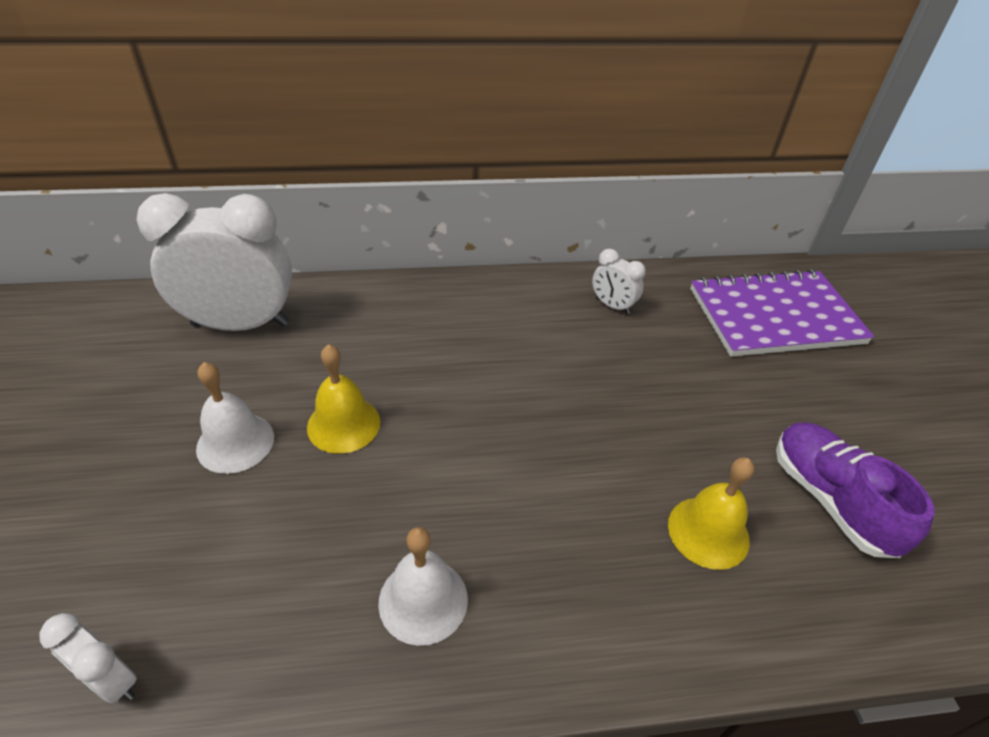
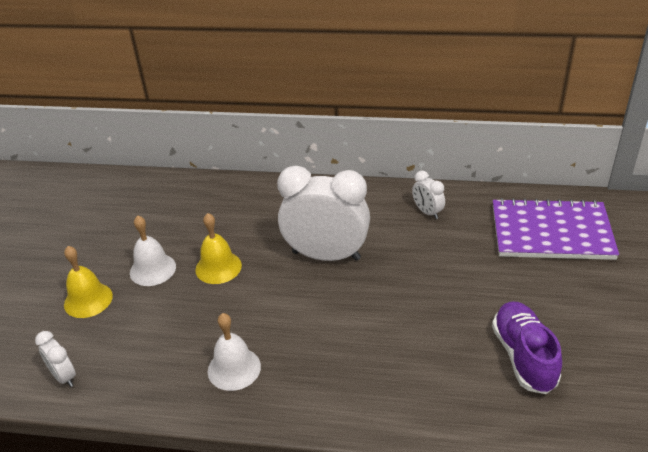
camera: 20 degrees right, 5 degrees down
(240, 324) = (173, 200): white clock -> white clock (326, 255)
(708, 532) = (426, 362): yellow bell -> yellow bell (88, 300)

